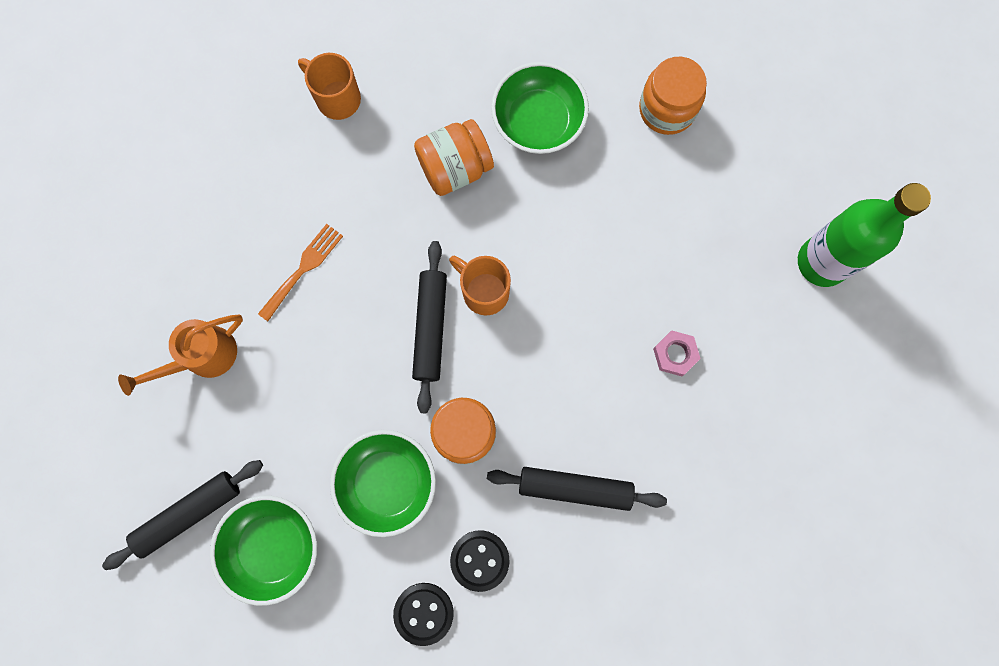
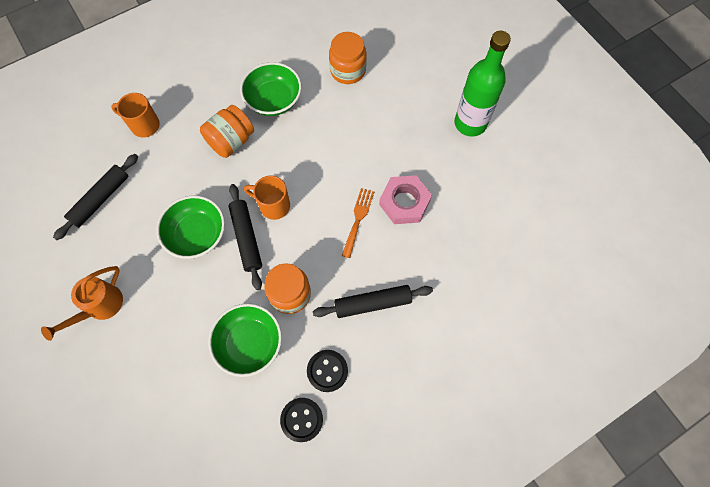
camera: 20 degrees left, 10 degrees down
(188, 514) = (118, 413): black rolling pin -> black rolling pin (100, 199)
(273, 547) = (184, 414): green bowl -> green bowl (197, 234)
(303, 268) = (152, 230): orange fork -> orange fork (358, 219)
(675, 354) = (404, 202): pink nut -> pink nut, size x1.73

